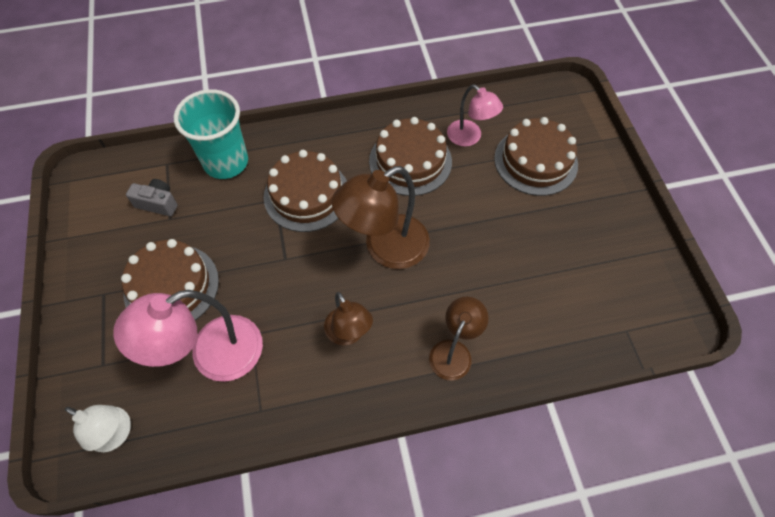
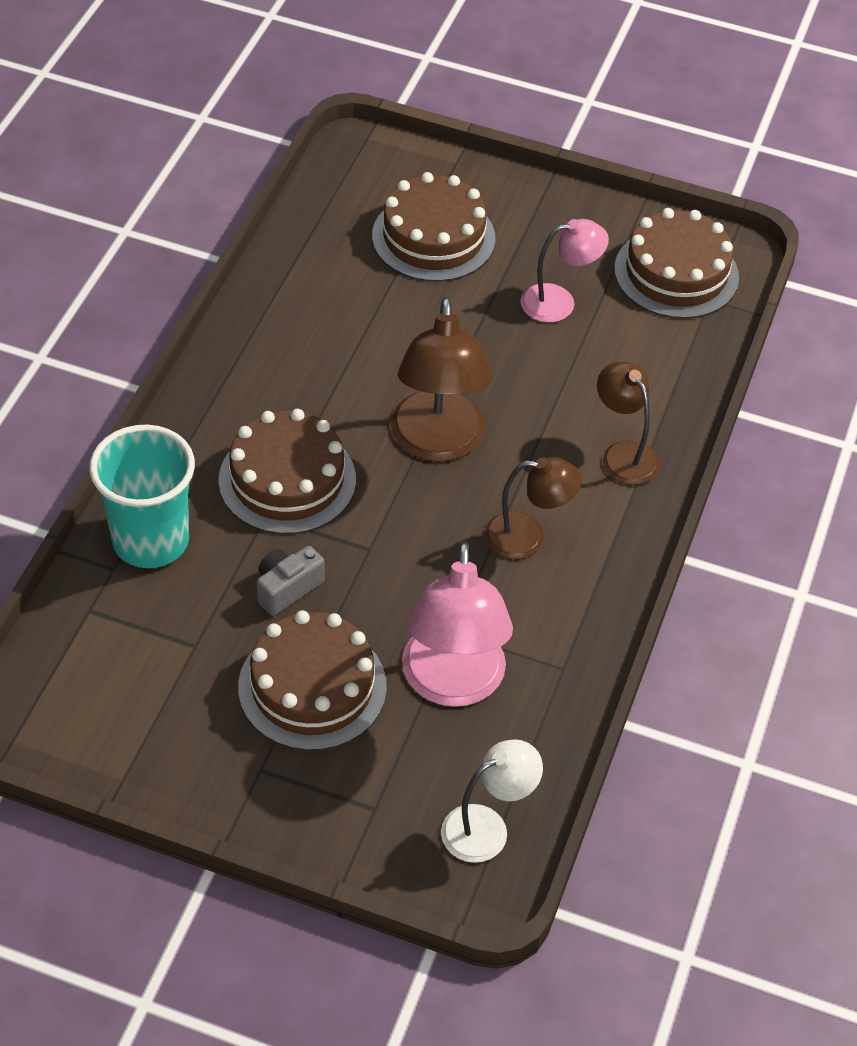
camera: 60 degrees left, 10 degrees down
(158, 203) = (155, 648): grey camera -> grey camera (287, 588)
(410, 161) = (327, 350): brown cake -> brown cake (676, 273)
(469, 137) = (342, 275): pink lamp -> pink lamp (559, 302)

